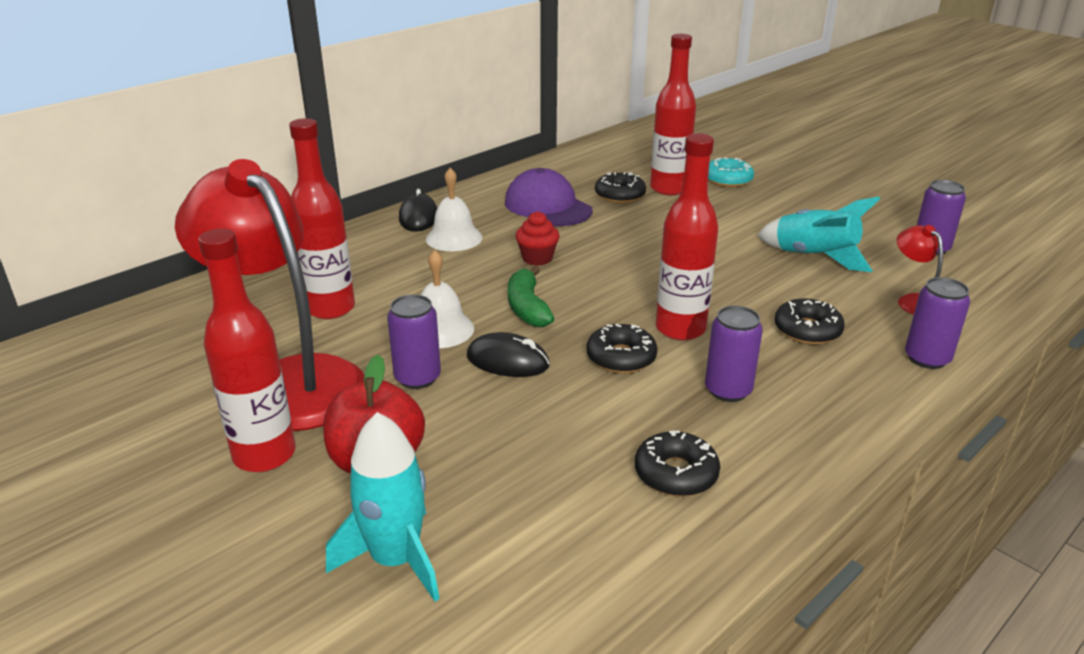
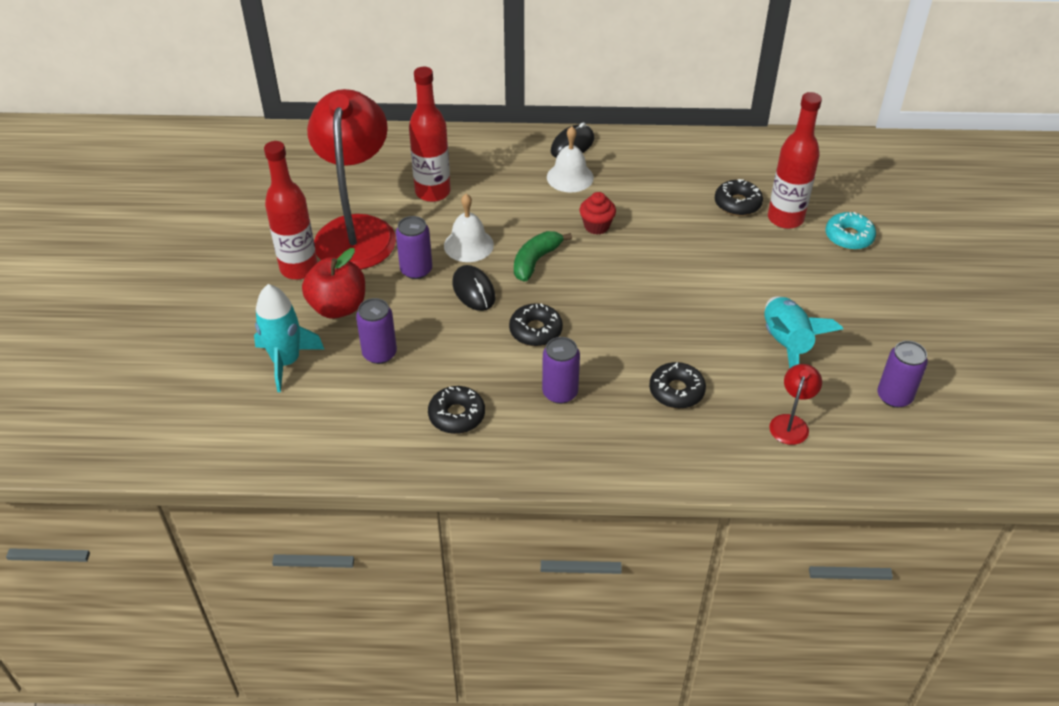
camera: 45 degrees right, 15 degrees up
(547, 206) = (670, 184): purple cap -> none
(680, 329) = (600, 336): red bottle -> none
(927, 358) = (717, 462): purple can -> purple can (379, 353)

